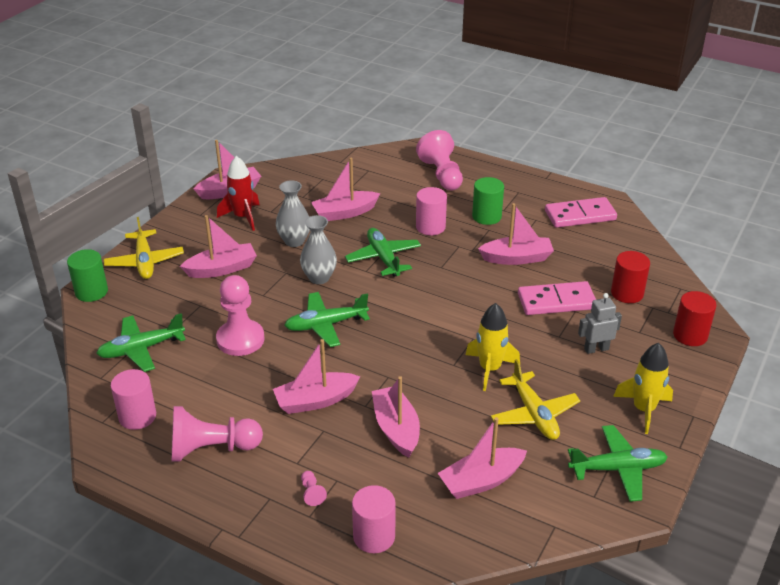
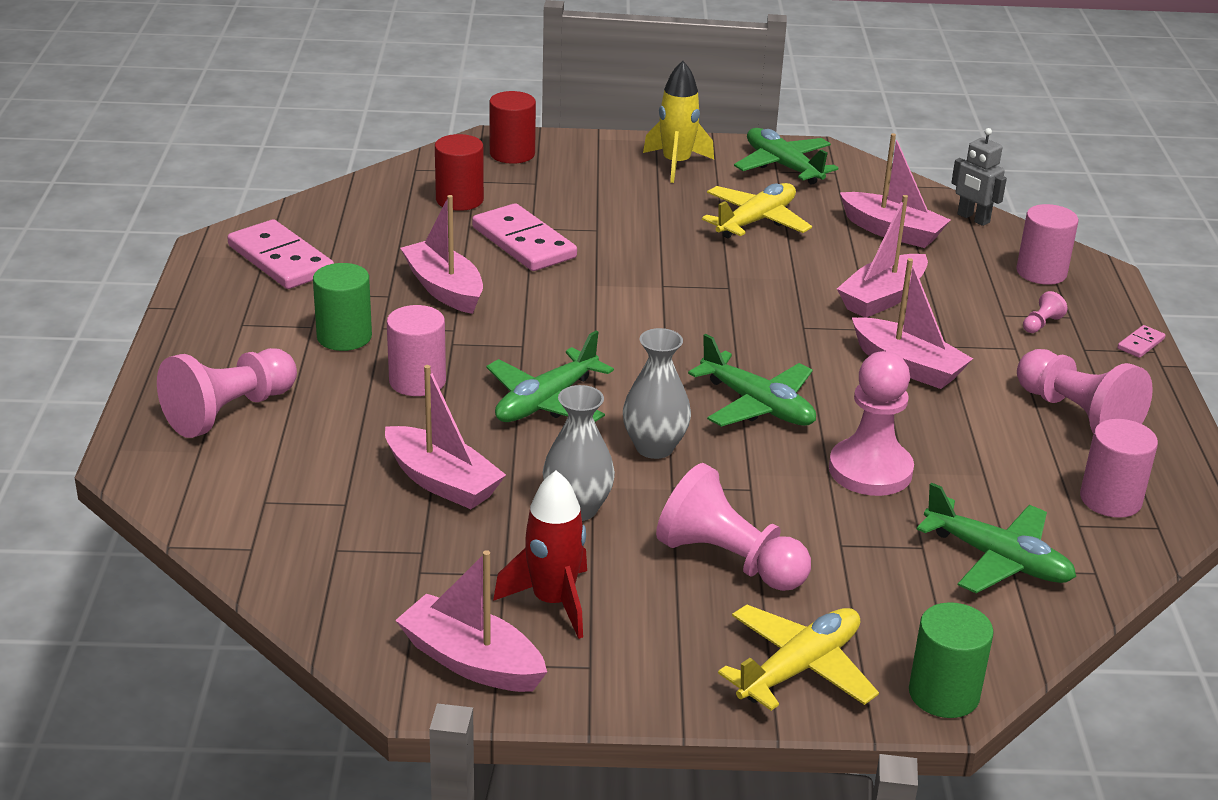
camera: 120 degrees left, 5 degrees down
(222, 269) = (729, 560): pink boat -> pink pawn
(251, 534) = (1141, 344): none -> pink domino
(490, 369) = (710, 261): yellow rocket -> none
(596, 349) = (597, 203): grey robot -> grey robot (973, 218)

